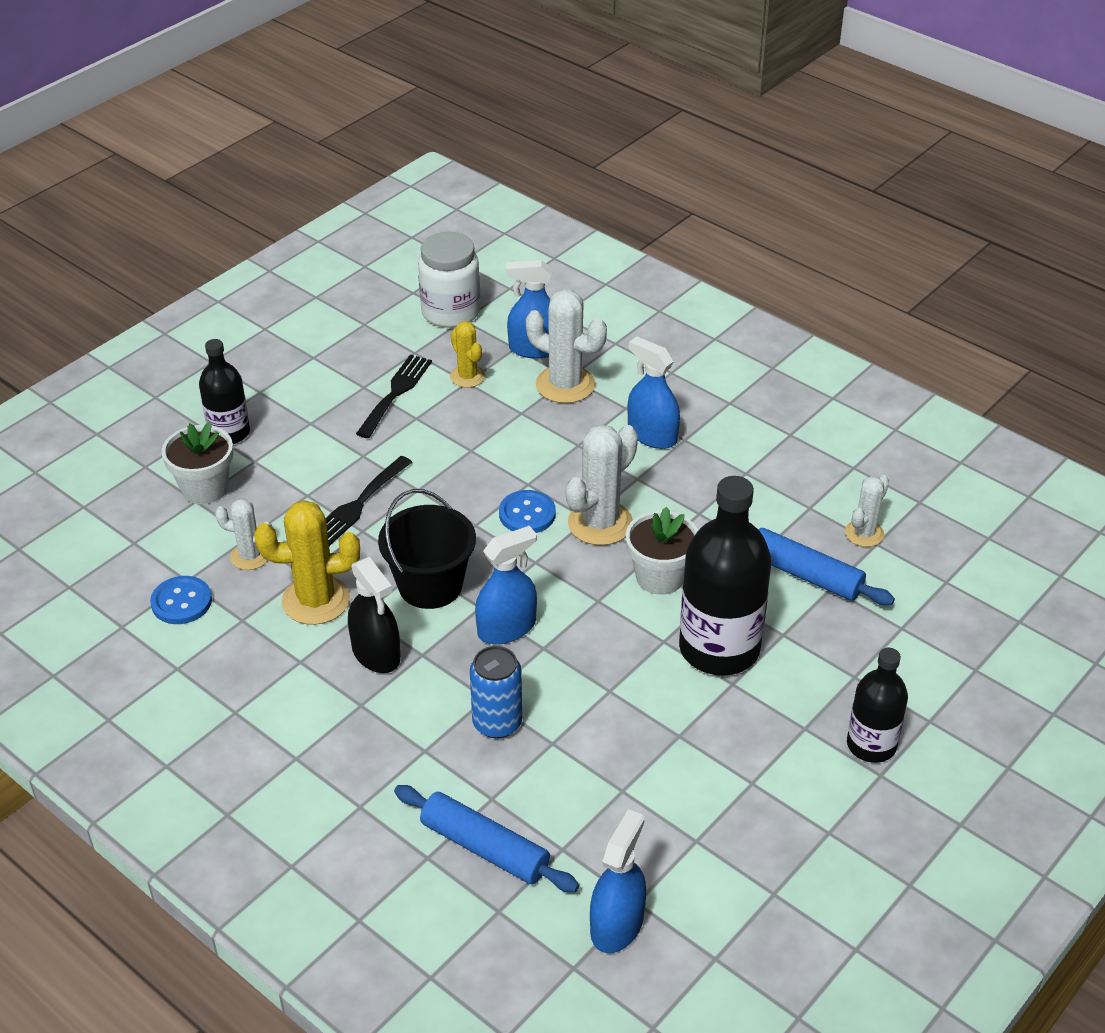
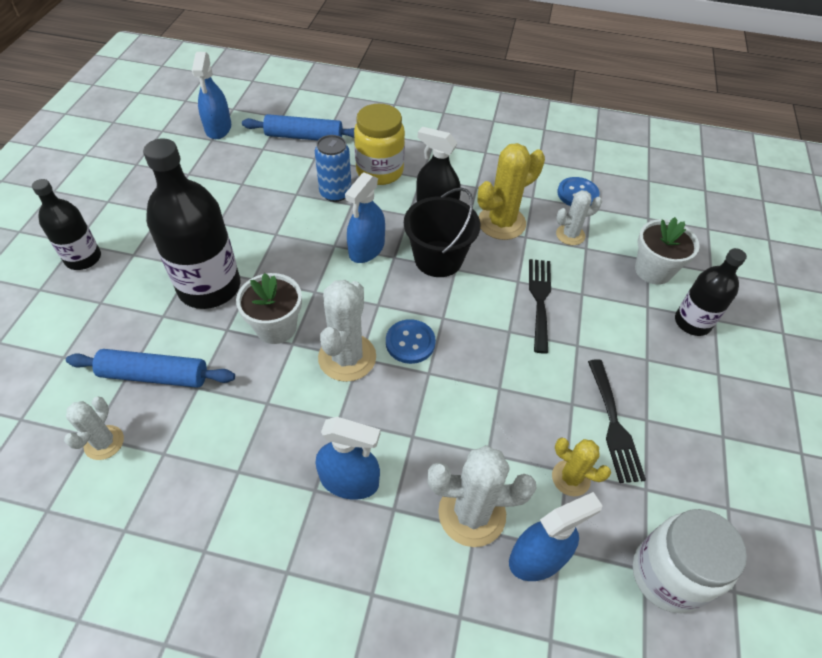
camera: 150 degrees right, 10 degrees up
(412, 736) = (379, 171): none -> yellow jar

